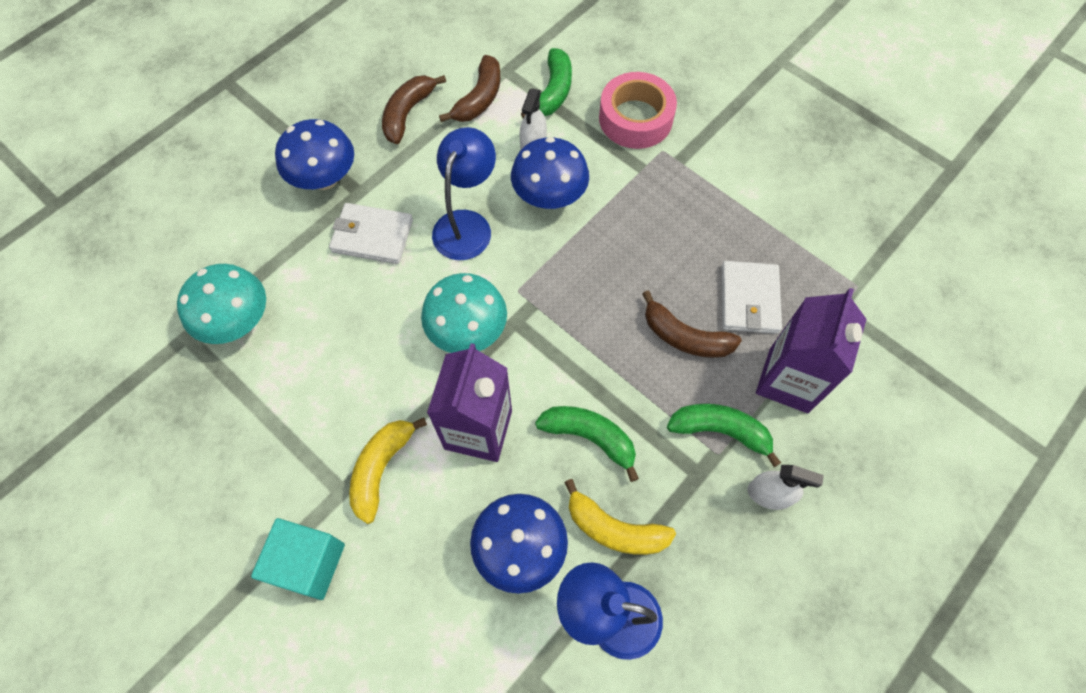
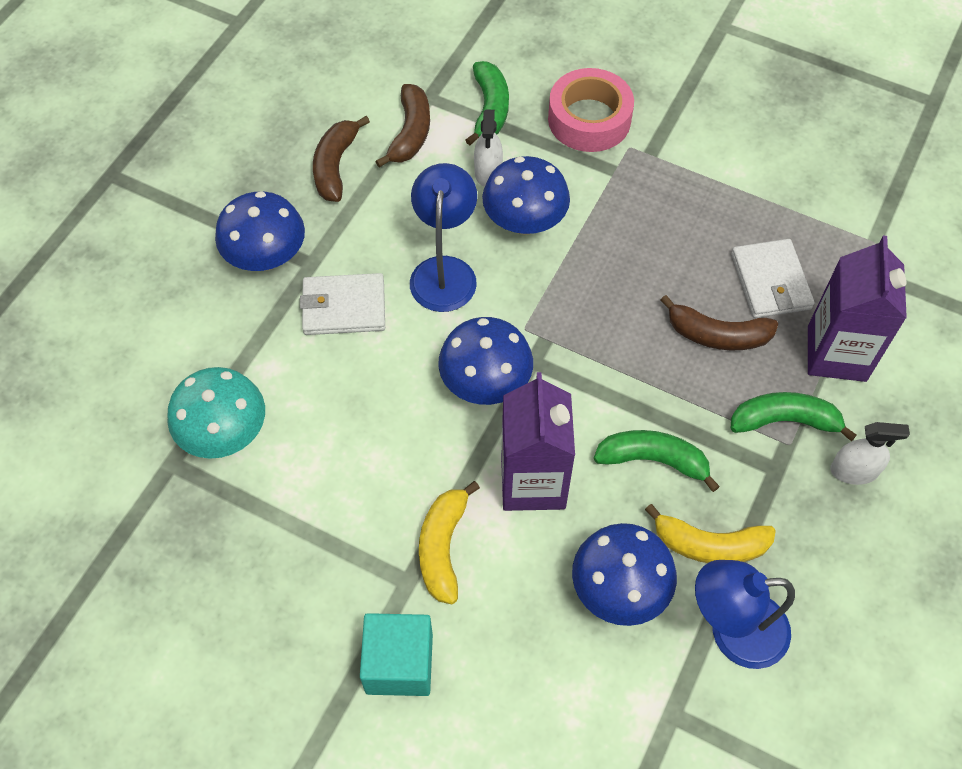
camera: 15 degrees left, 5 degrees down
(467, 331) = (485, 383): turquoise mushroom -> blue mushroom

